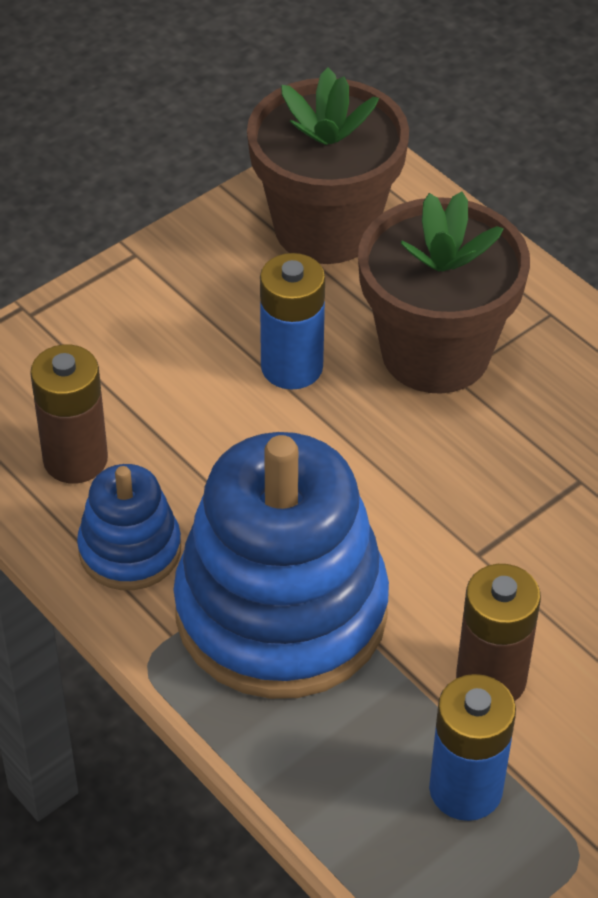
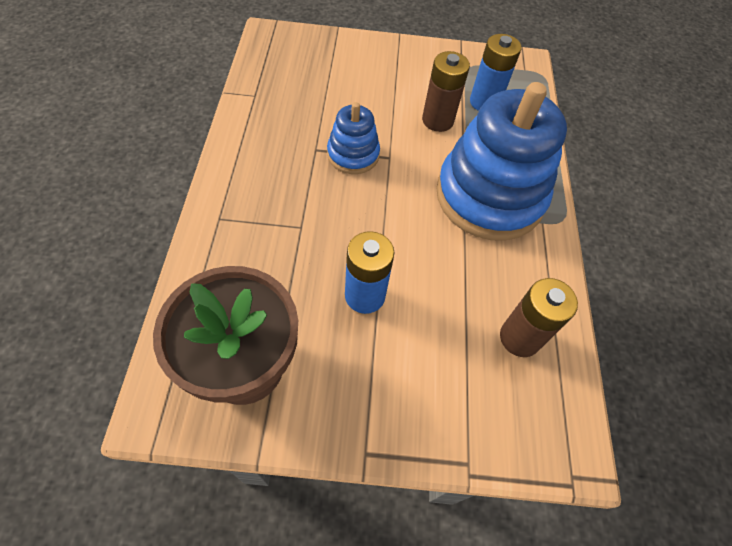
camera: 140 degrees left, 10 degrees up
(130, 550) = (531, 270): blue stacking toy -> blue stacking toy (353, 155)
(435, 353) = (293, 244): brown flower pot -> none

